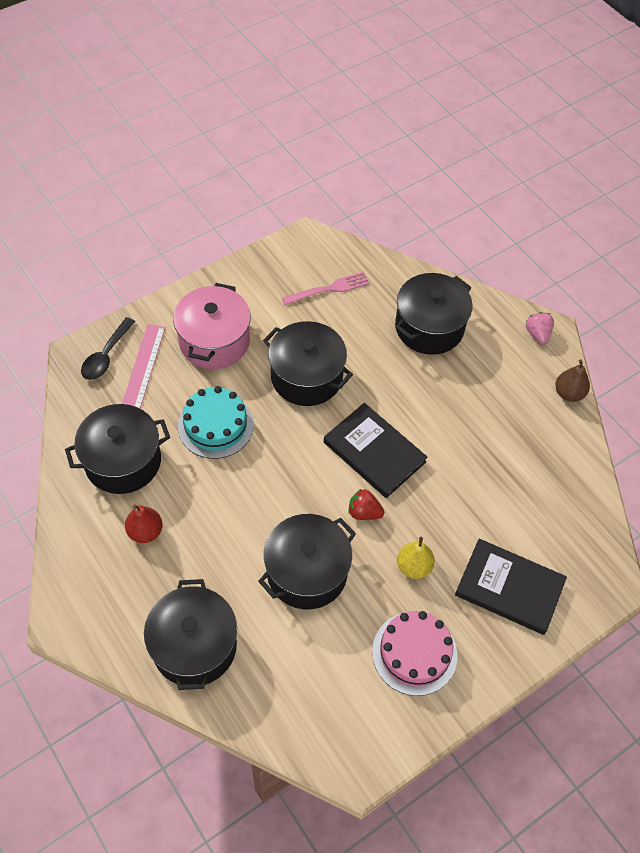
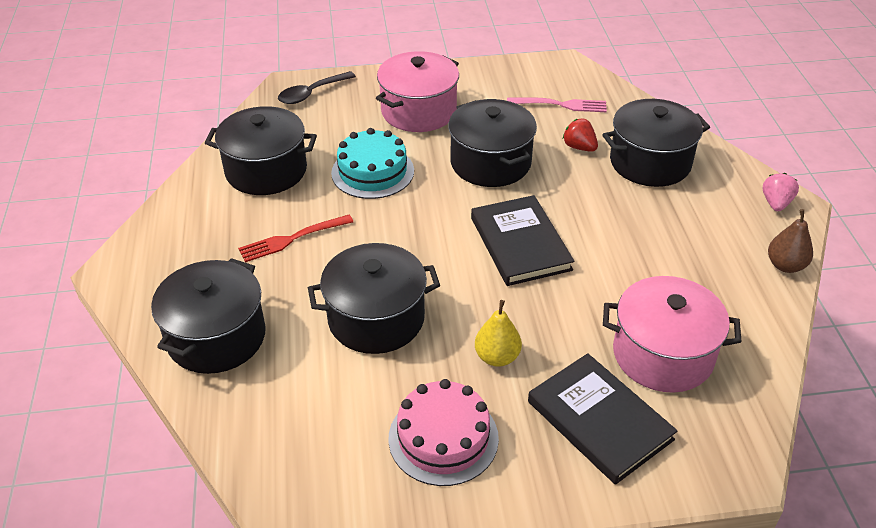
camera: 30 degrees right, 15 degrees down
(143, 368) = (337, 111): pink ruler -> none
(145, 531) = (244, 229): red pear -> none
(193, 524) = (292, 239): none -> red fork
(364, 512) = (474, 290): red strawberry -> red strawberry (579, 147)
(524, 512) = (663, 354): none -> pink pot

